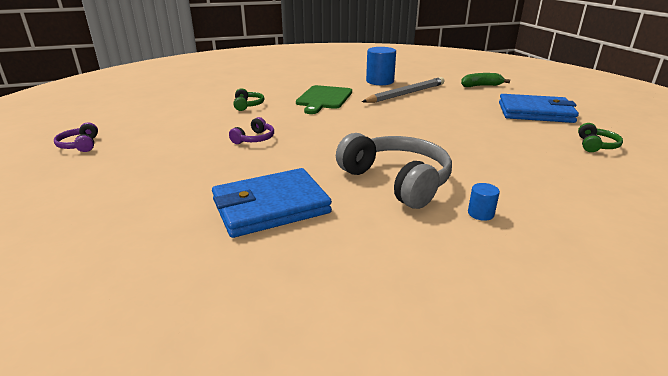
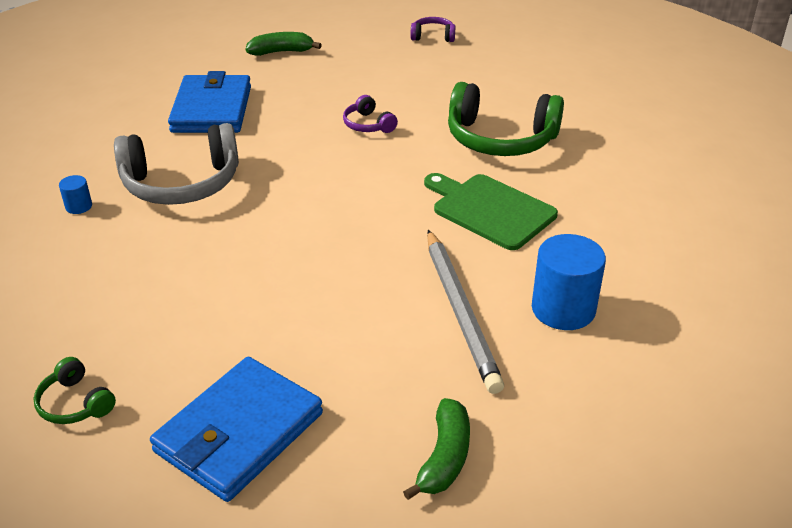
camera: 115 degrees right, 10 degrees up
(119, 207) = (281, 52): none -> green banana
(248, 105) = (500, 139): green headphones -> green headphones, size x2.11

